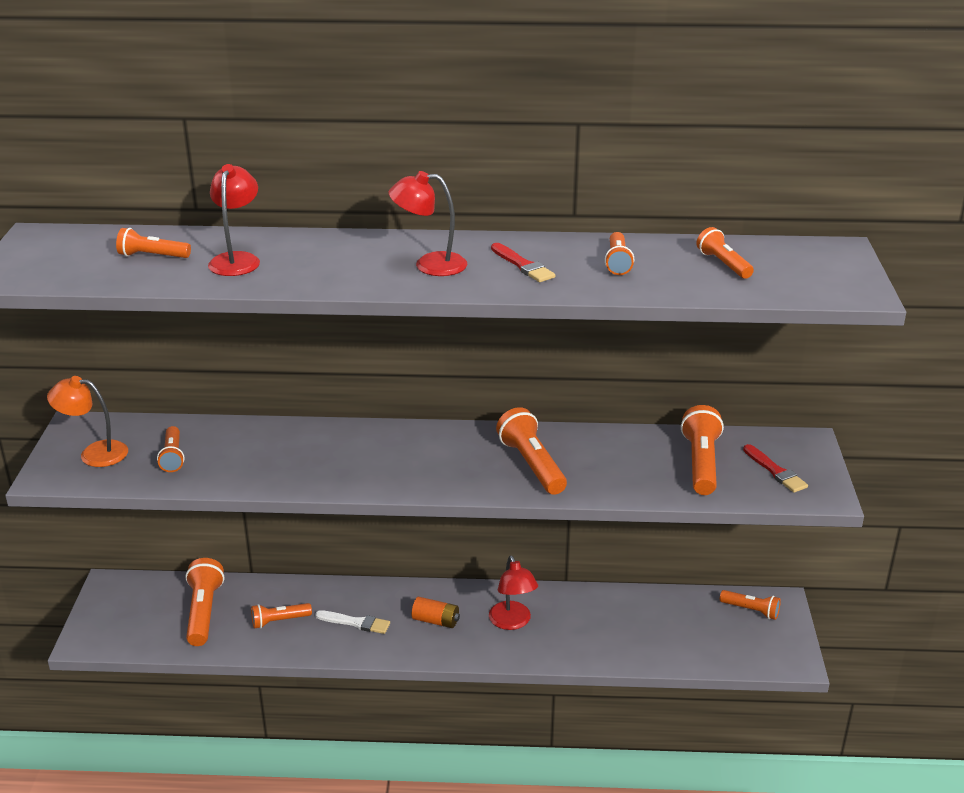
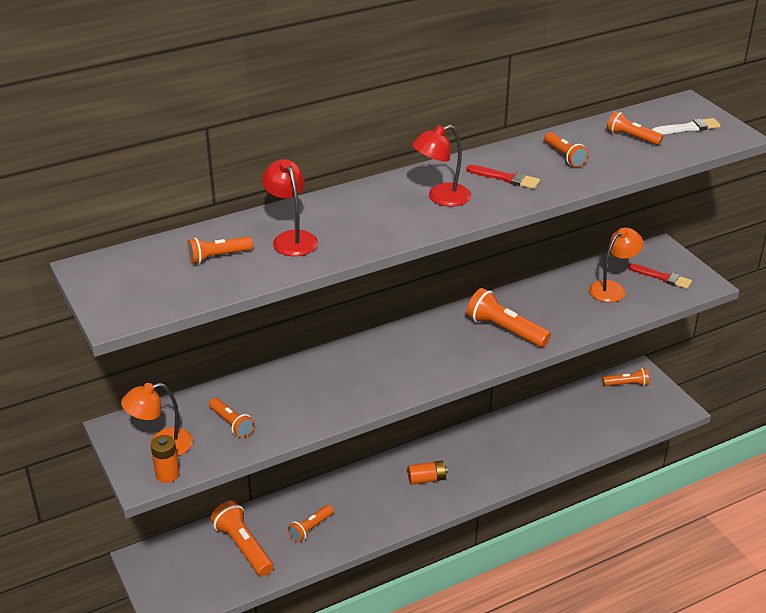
camera: 30 degrees left, 5 degrees up
(71, 479) = (167, 474): none -> orange battery
(355, 623) = (369, 505): white brush -> white brush (688, 128)
(512, 622) = (481, 457): red lamp -> none
(701, 463) = (612, 288): orange flashlight -> orange lamp

